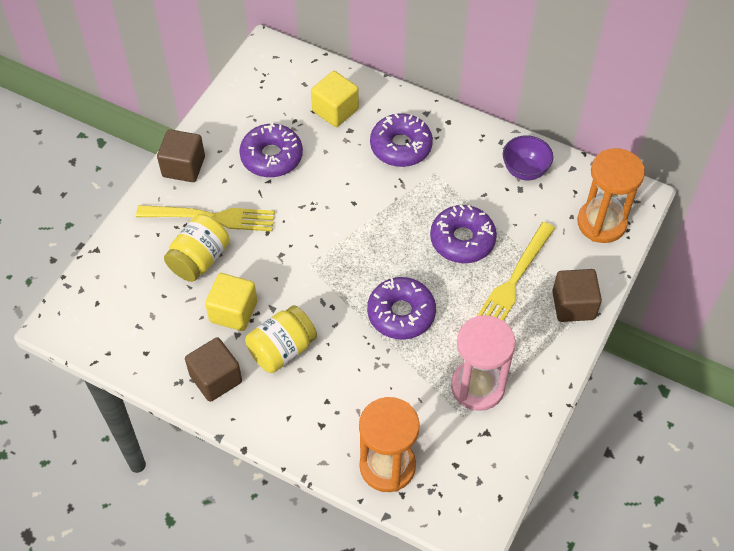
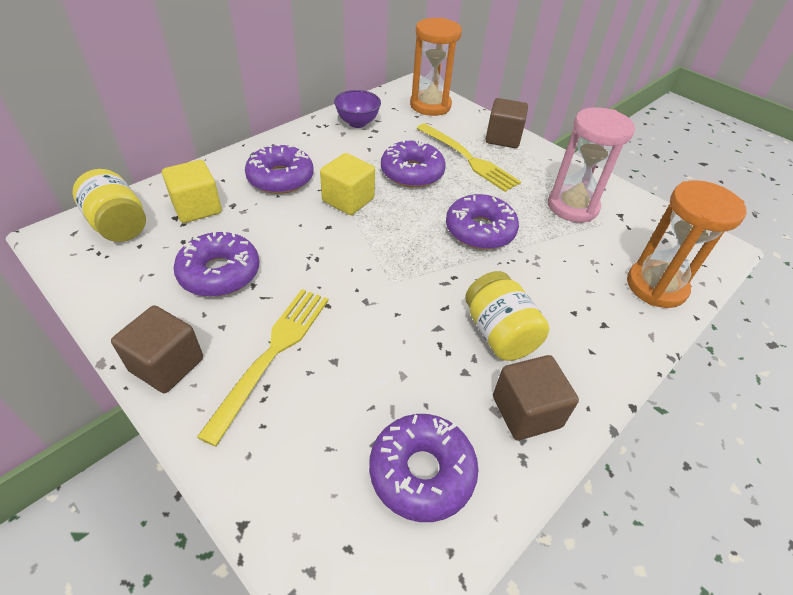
camera: 75 degrees left, 10 degrees down
(152, 326) = (422, 472): none -> purple donut
(199, 259) = (333, 384): yellow jar -> yellow jar (119, 225)
(233, 312) = (430, 367): yellow cube -> yellow cube (348, 200)

